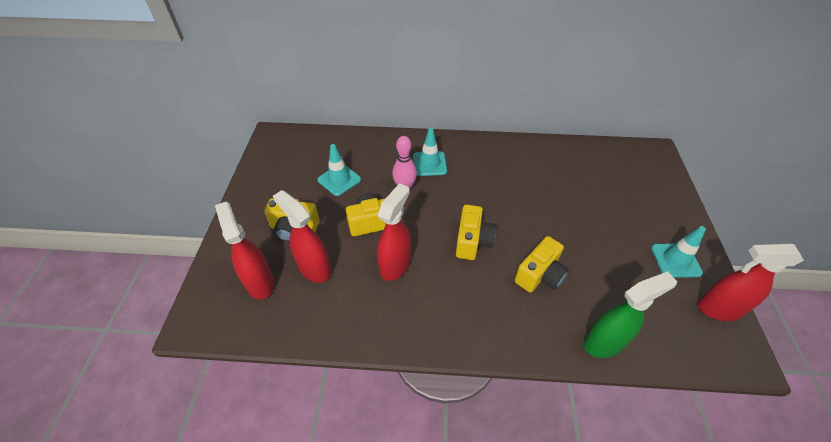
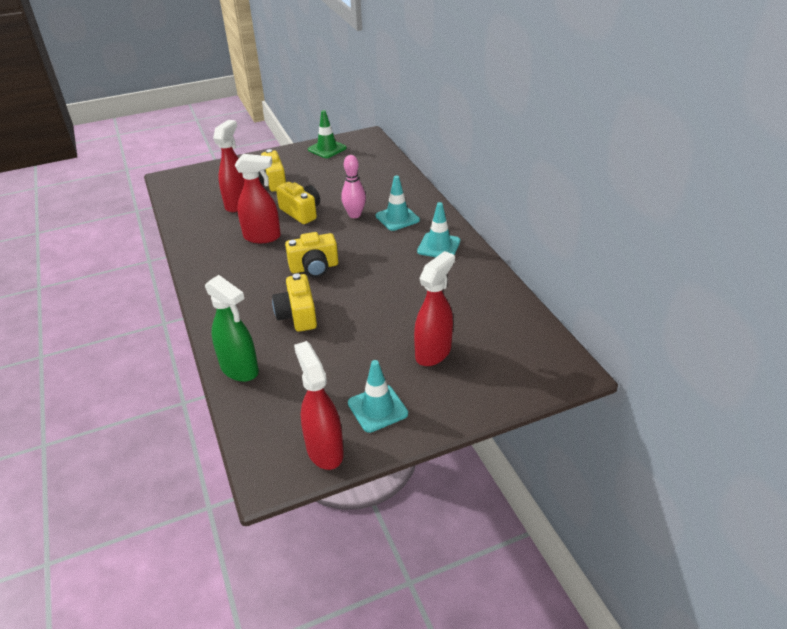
camera: 65 degrees right, 10 degrees down
(260, 283) = (213, 188): red spray bottle -> red spray bottle (433, 352)
(268, 167) = (327, 149): none -> green traffic cone
(339, 180) = (338, 182): turquoise traffic cone -> turquoise traffic cone (438, 246)
(539, 275) = (297, 315): yellow camera -> yellow camera turned 60 degrees clockwise

